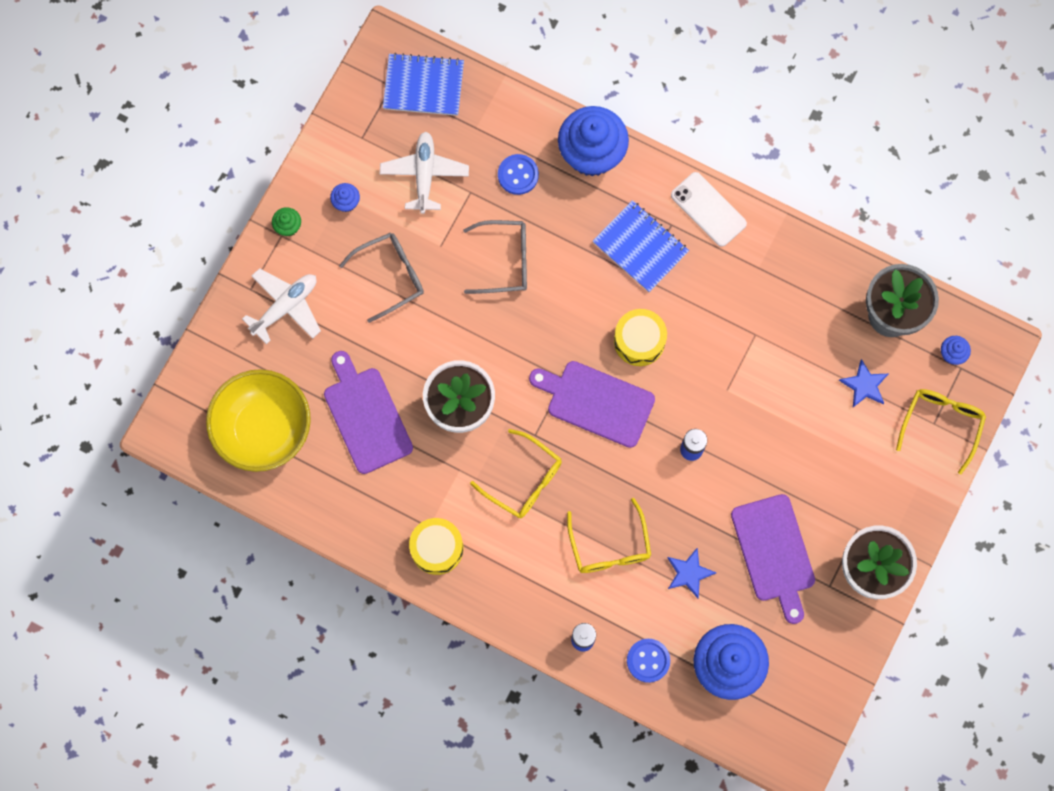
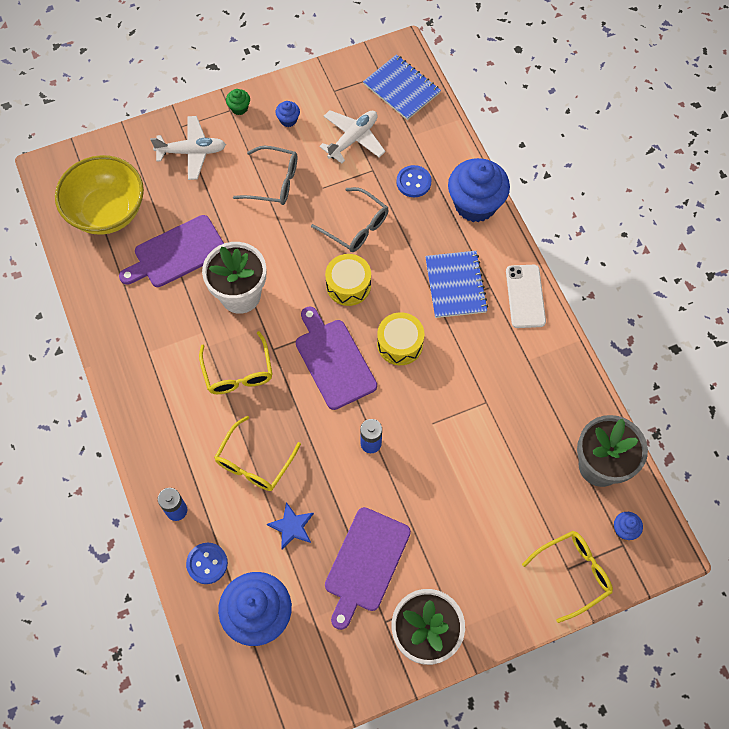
camera: 40 degrees right, 10 degrees down
(366, 416) = (177, 253): purple cutting board -> purple cutting board turned 135 degrees counterclockwise
(437, 548) = (140, 370): yellow drum -> yellow drum (348, 285)
(864, 385) = (537, 499): blue star -> none

